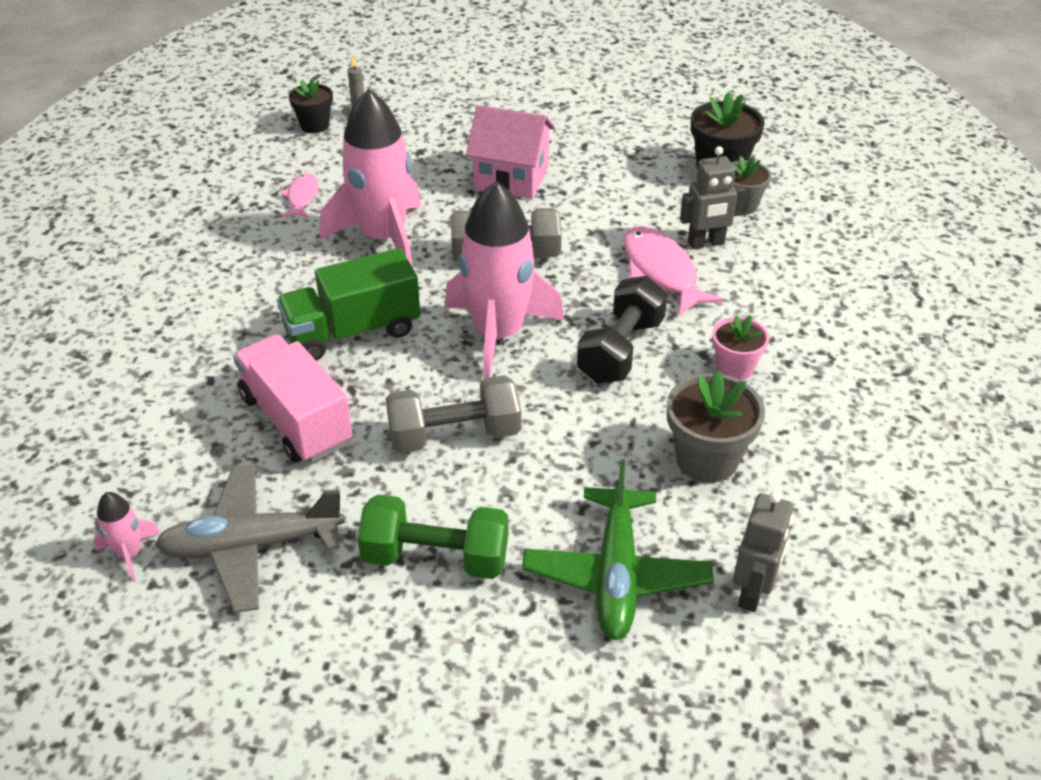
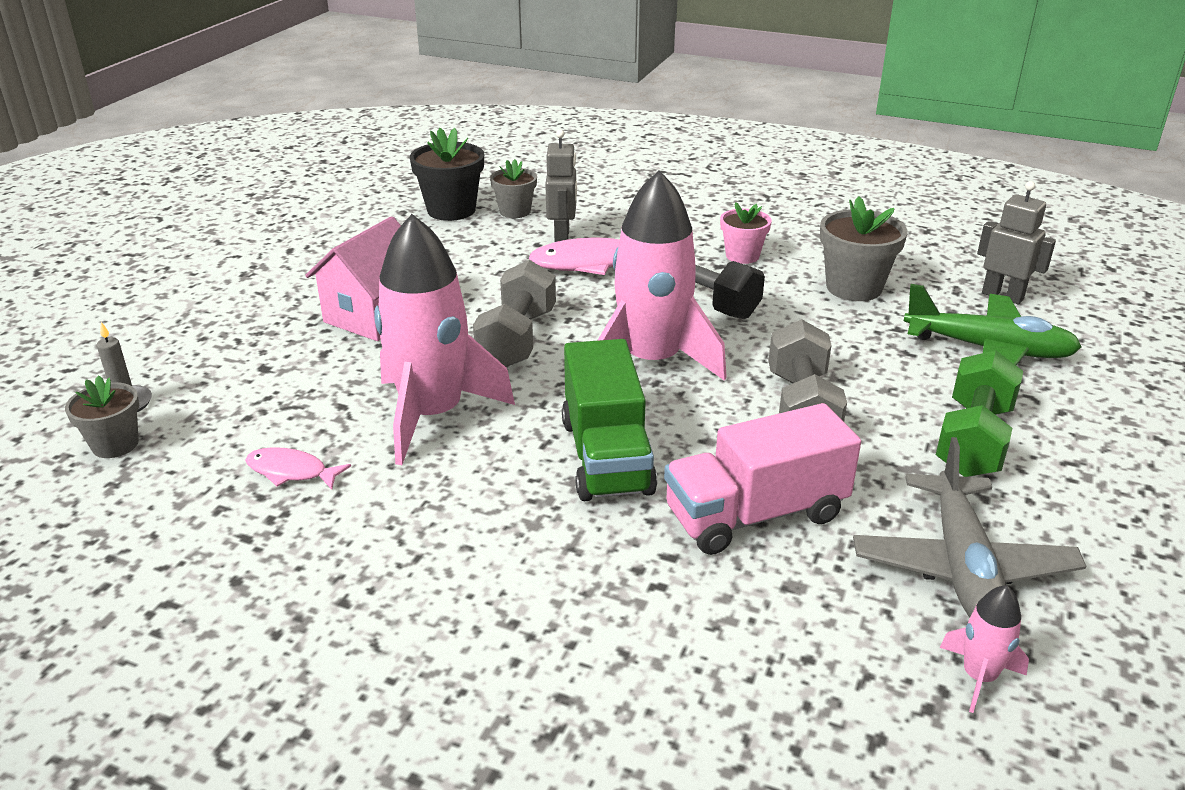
camera: 75 degrees left, 10 degrees down
(315, 125) = (115, 444): black flower pot -> grey flower pot

